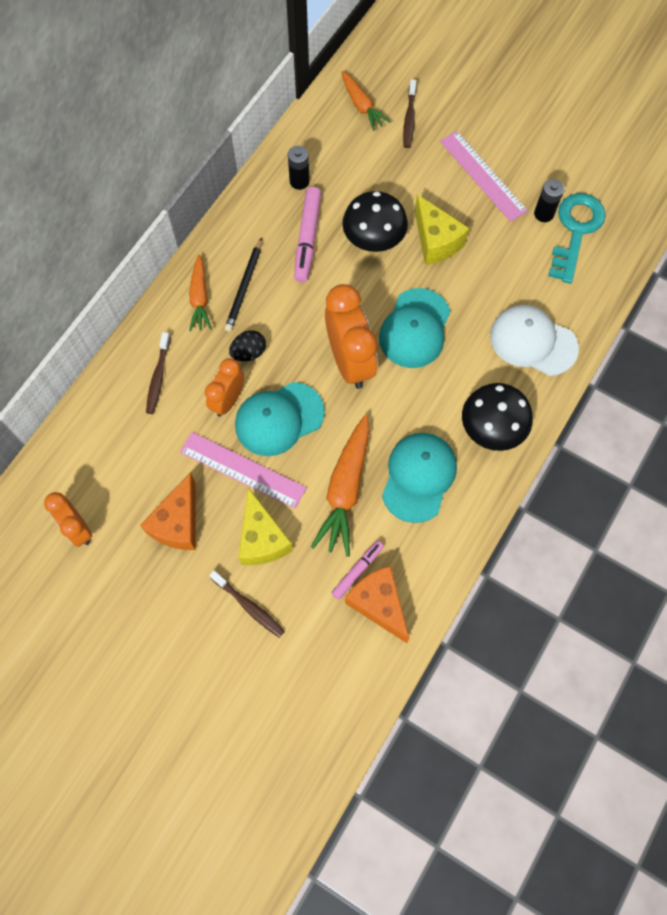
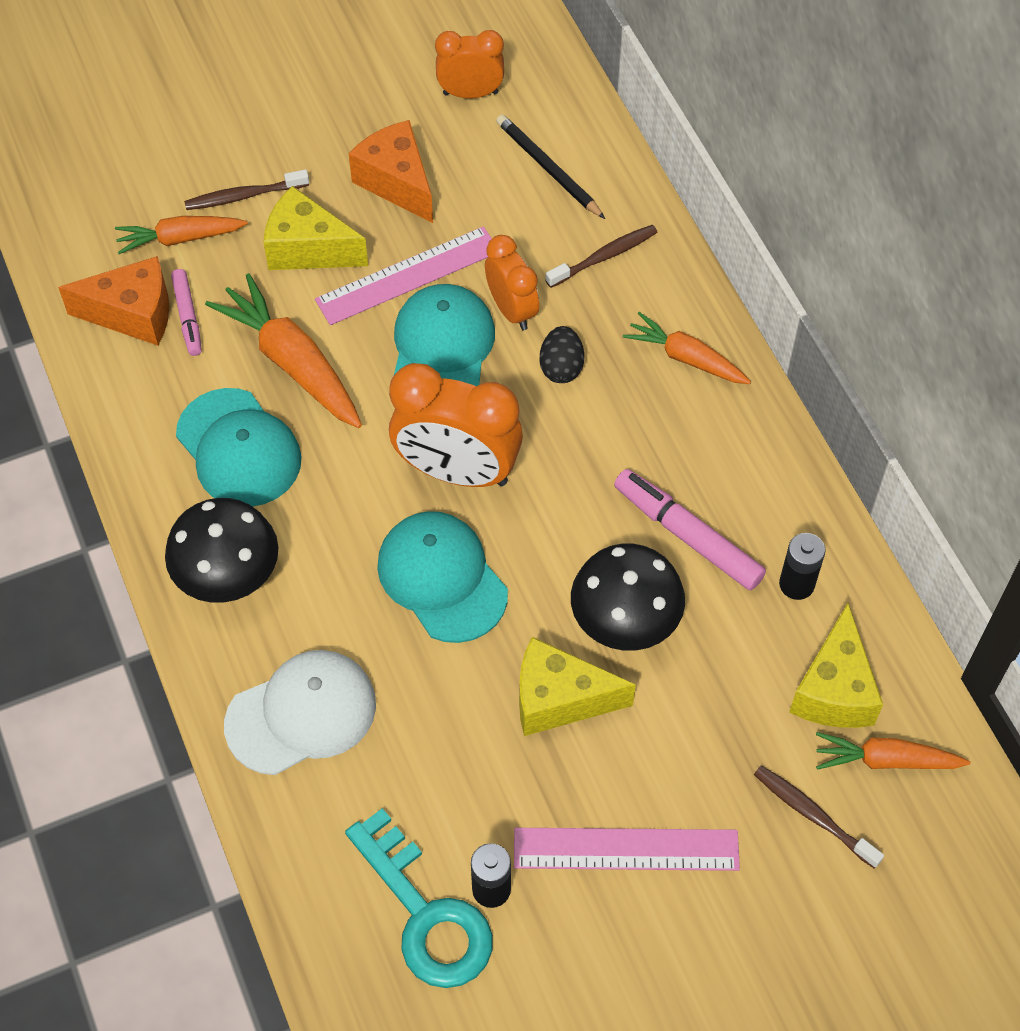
camera: 125 degrees right, 10 degrees down
(158, 377) = (603, 257): brown toothbrush -> brown toothbrush turned 105 degrees clockwise
(244, 287) = (665, 416): black pencil -> black pencil (548, 169)
(307, 620) = (180, 239): none -> orange carrot
(343, 140) = (834, 690): none -> yellow cheese

